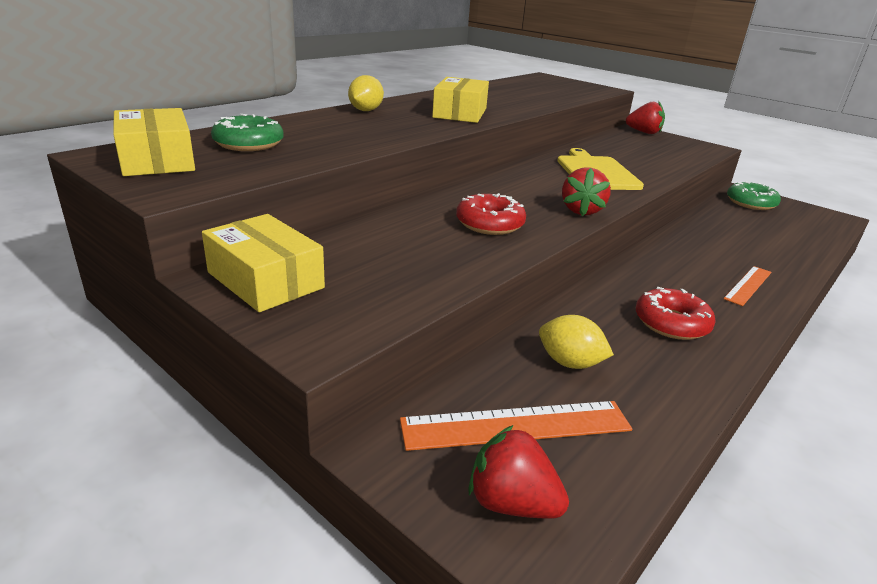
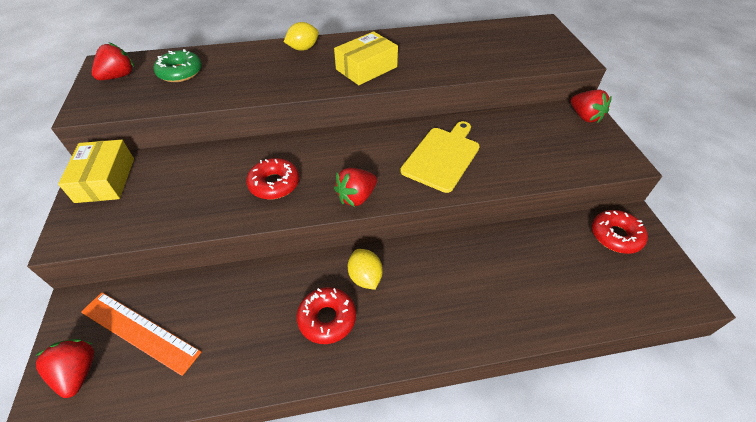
camera: 40 degrees right, 20 degrees up
(157, 160) = (119, 76): yellow box -> red strawberry
(569, 363) = (221, 309): yellow lemon -> yellow lemon (365, 277)
(748, 285) = (444, 320): orange ruler -> none
(751, 203) = (615, 236): green donut -> red donut

